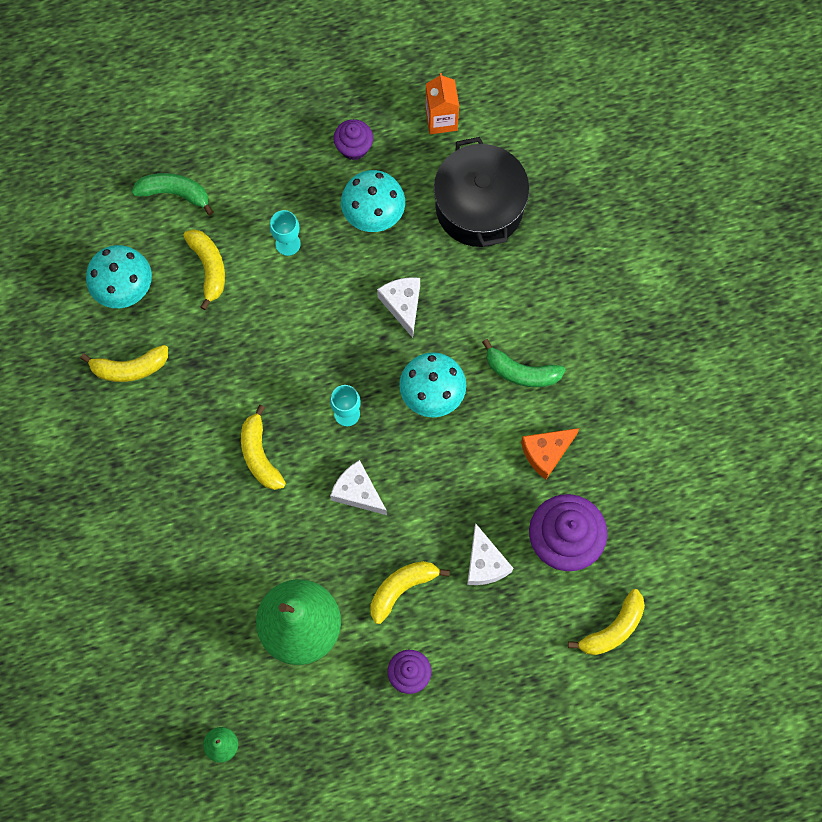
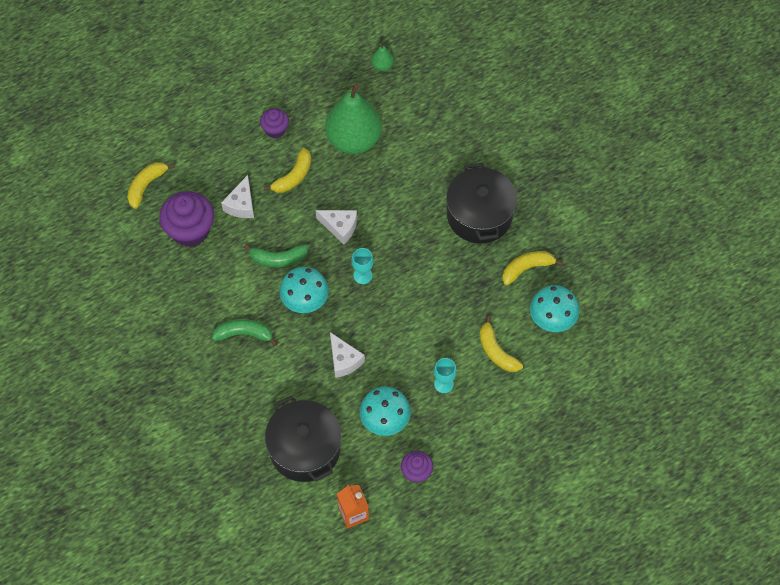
camera: 165 degrees right, 10 degrees down
(164, 460) = (479, 215): none -> black pot
(175, 193) = (543, 400): green banana -> green banana (278, 259)
(260, 455) = (415, 234): yellow banana -> none
(485, 563) = (241, 204): white cheese -> white cheese turned 135 degrees counterclockwise
(546, 452) = (214, 284): orange cheese -> none

